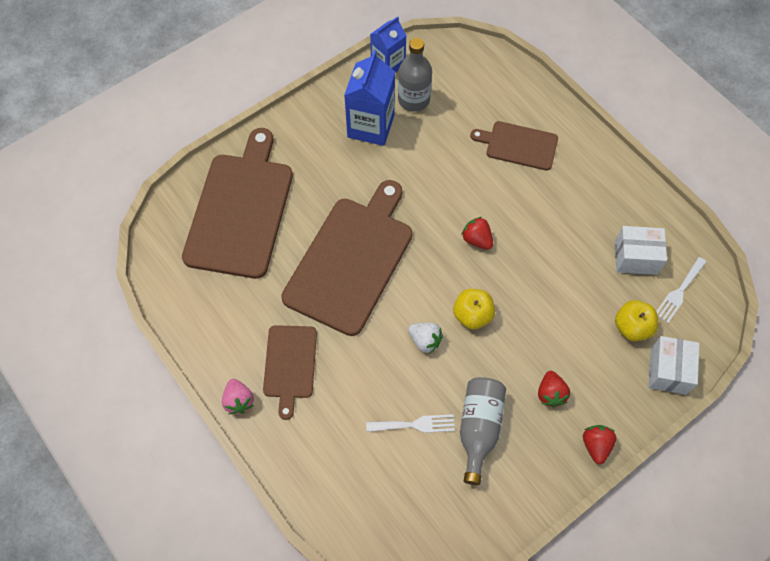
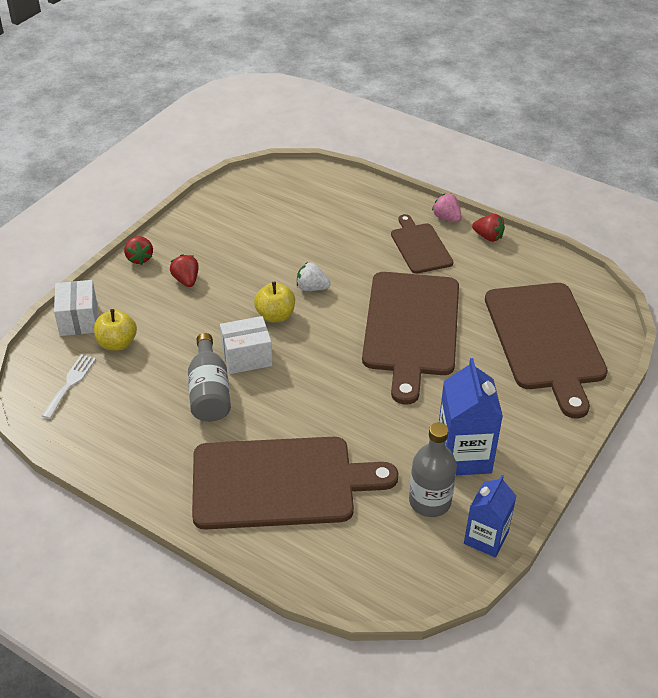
camera: 160 degrees right, 20 degrees down
(415, 425) = (296, 236): white fork -> none
(477, 239) = (294, 376): red strawberry -> red strawberry (488, 237)
(479, 428) = (242, 246): grey bottle -> grey bottle (209, 392)
(518, 145) = (280, 482): brown cutting board -> brown cutting board, size x1.88
(635, 257) = (120, 402): white box -> white box (247, 357)

